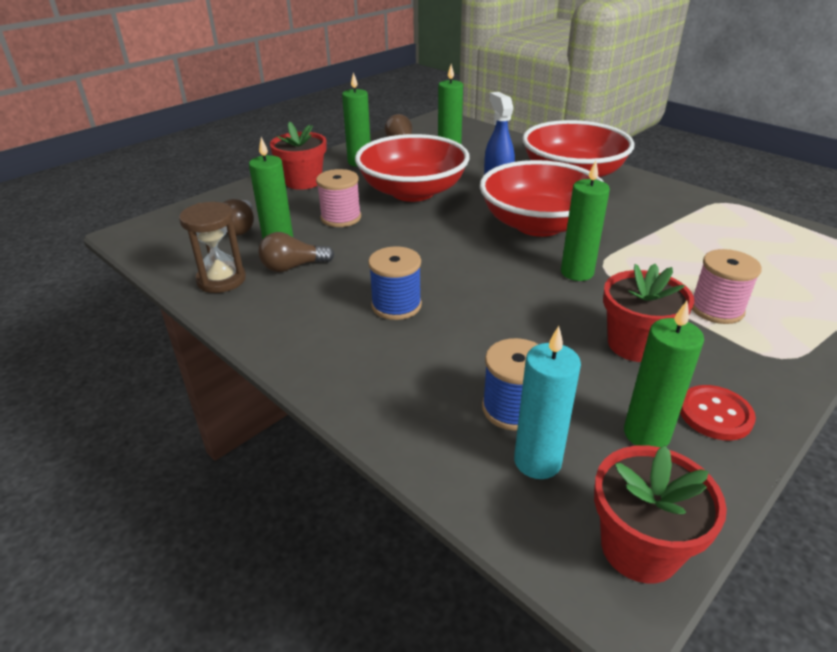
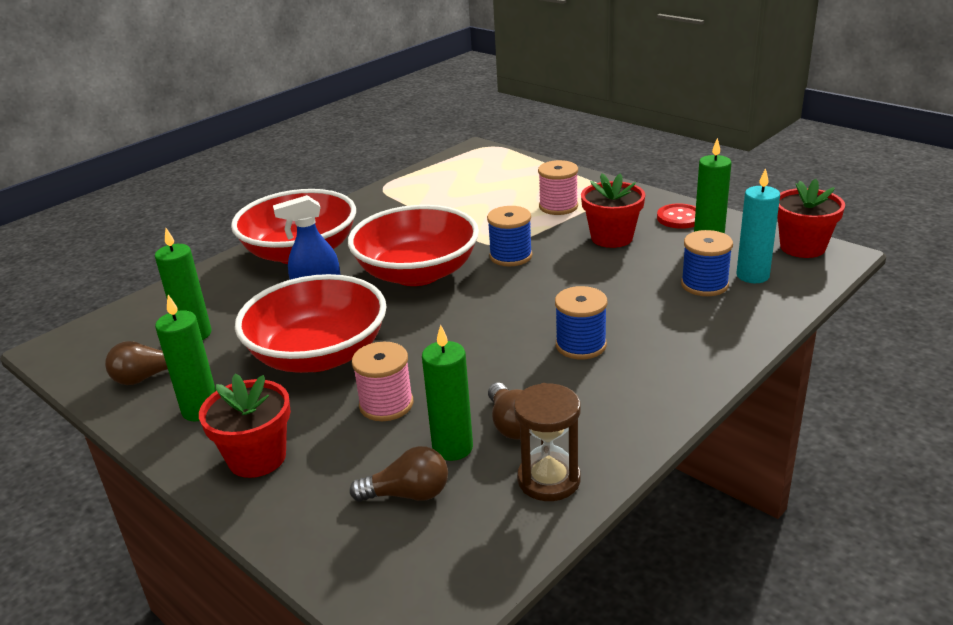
camera: 90 degrees left, 5 degrees down
(577, 272) = (511, 256): green candle -> blue spool

